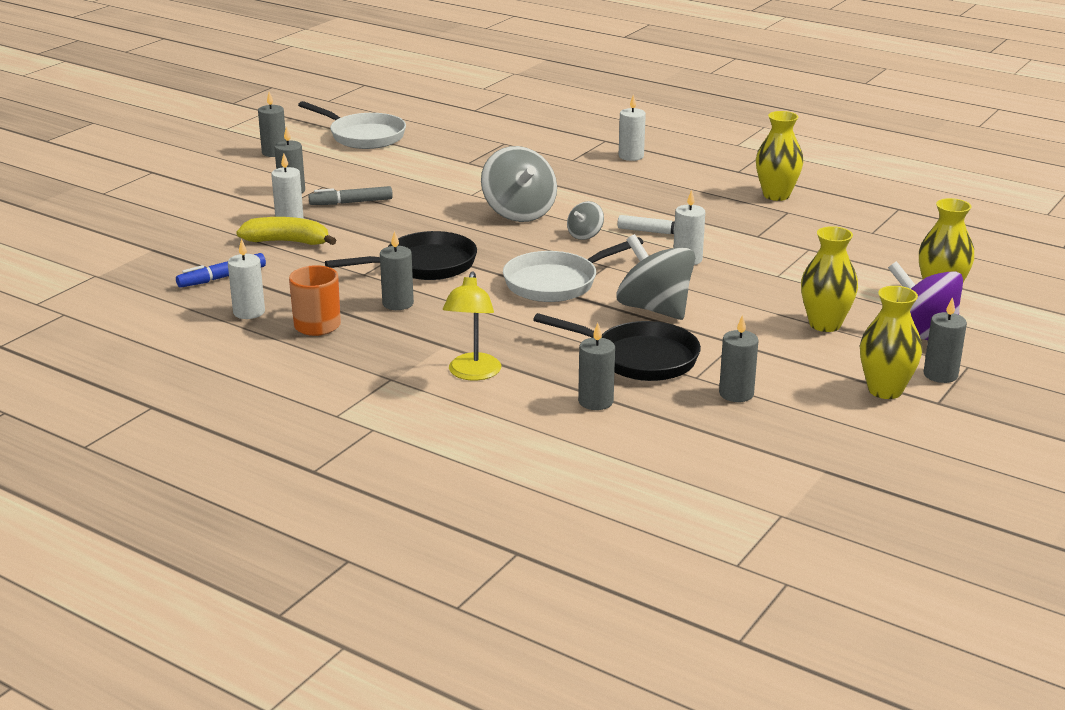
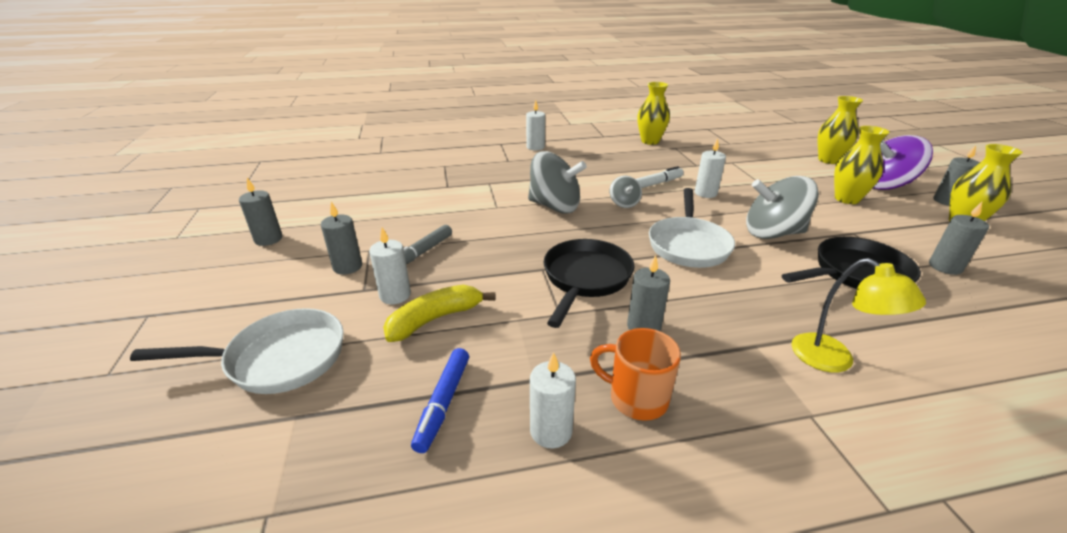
camera: 45 degrees left, 5 degrees up
(363, 136) = (329, 197): white pan -> white pan (278, 359)
(595, 401) = (932, 327): grey candle -> none

